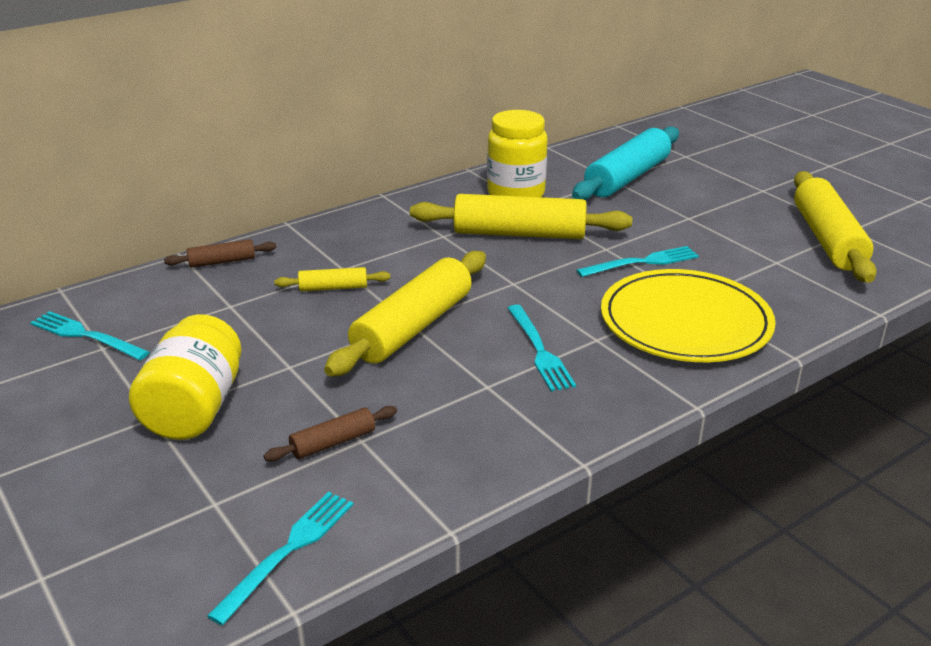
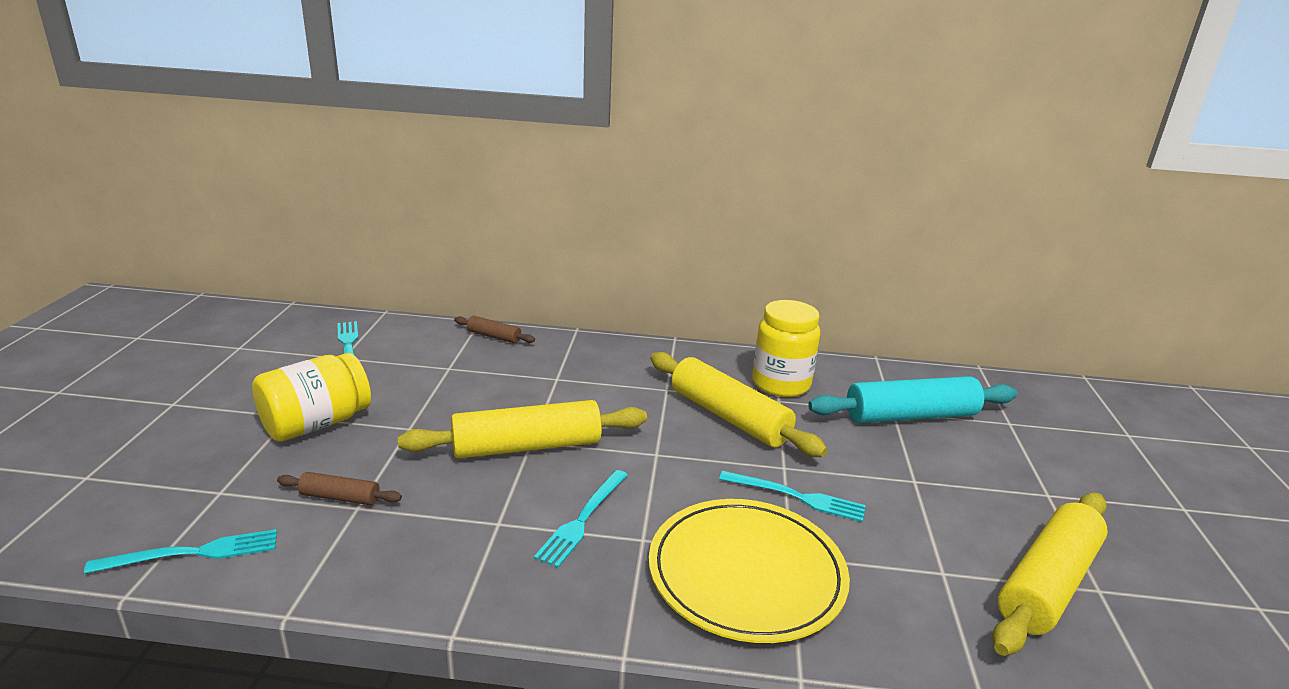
camera: 40 degrees right, 5 degrees down
(333, 288) = (527, 389): yellow rolling pin -> none

